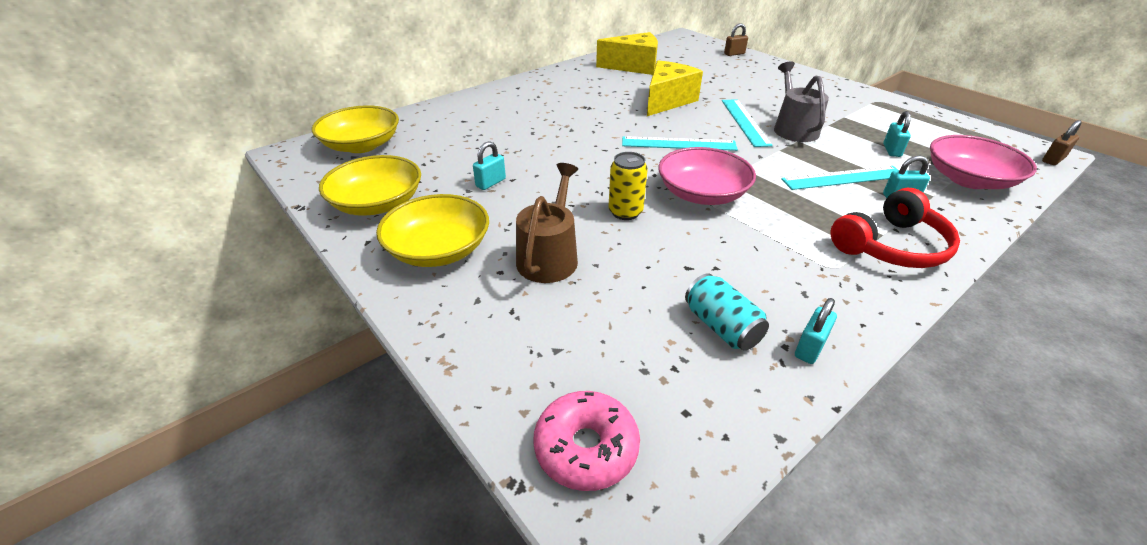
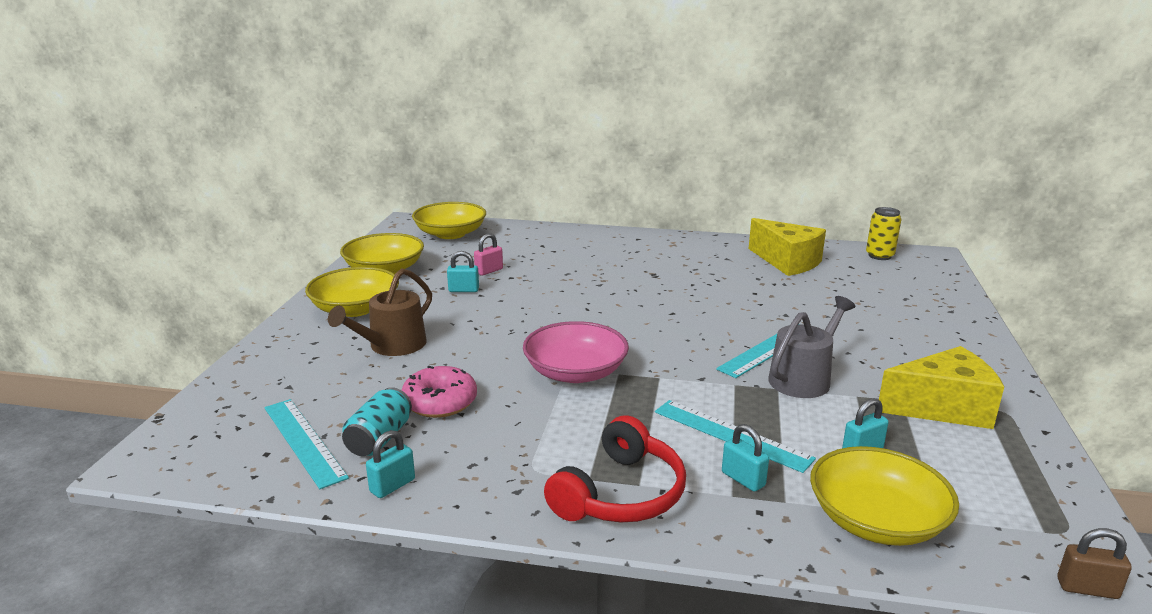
camera: 50 degrees right, 15 degrees down
(472, 158) = (489, 271): none -> pink padlock
(549, 257) = (392, 345): brown watering can -> brown watering can turned 150 degrees clockwise
(586, 448) = (204, 429): pink donut -> pink donut (440, 402)
(625, 212) = (494, 351): yellow can -> yellow can (879, 256)
(667, 101) = (739, 300): yellow cheese -> yellow cheese (942, 408)
(678, 144) = (655, 334): turquoise ruler -> turquoise ruler (304, 441)
(734, 54) = (944, 293): brown padlock -> none
(810, 348) = (392, 486): turquoise padlock -> turquoise padlock turned 45 degrees counterclockwise
(891, 246) = (620, 494): red headphones -> red headphones turned 75 degrees counterclockwise
(968, 179) = (876, 520): pink bowl -> yellow bowl

